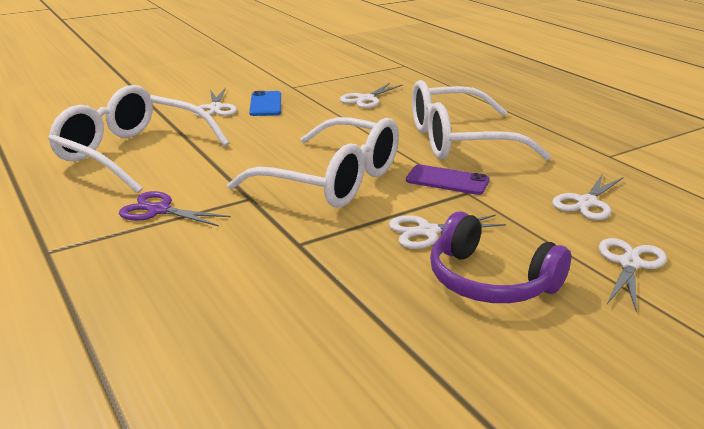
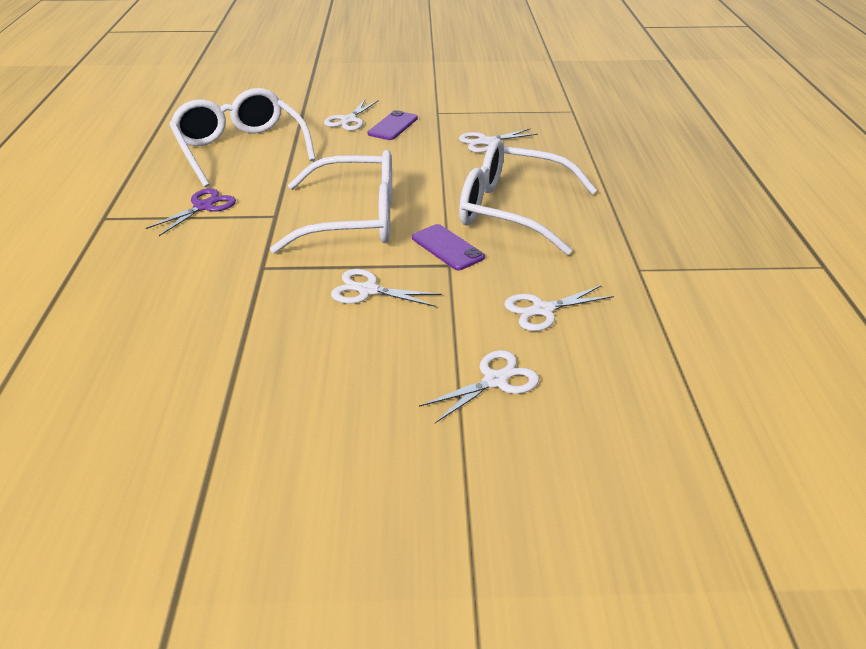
camera: 30 degrees right, 10 degrees up
(159, 210) = (203, 207): purple scissors -> purple scissors turned 75 degrees clockwise
(265, 104) = (393, 126): blue phone -> purple phone
(333, 181) = (355, 219): white glasses -> white glasses turned 60 degrees counterclockwise
(490, 281) = (359, 350): purple headphones -> none

